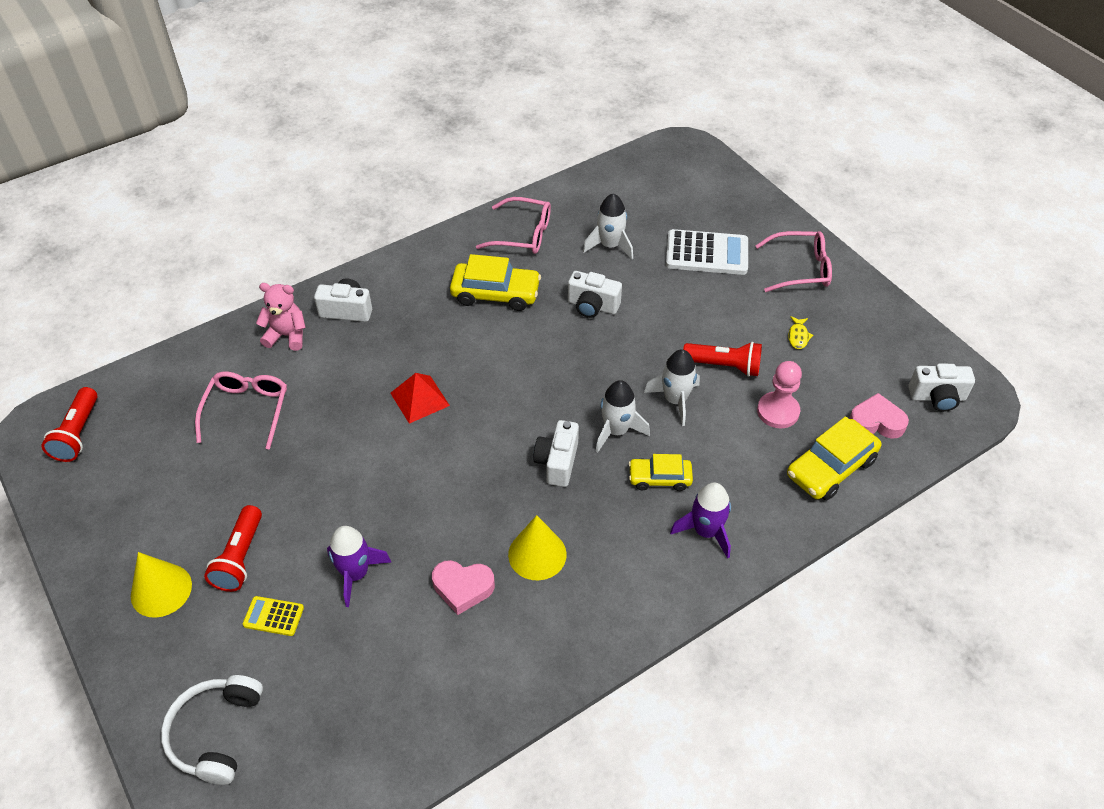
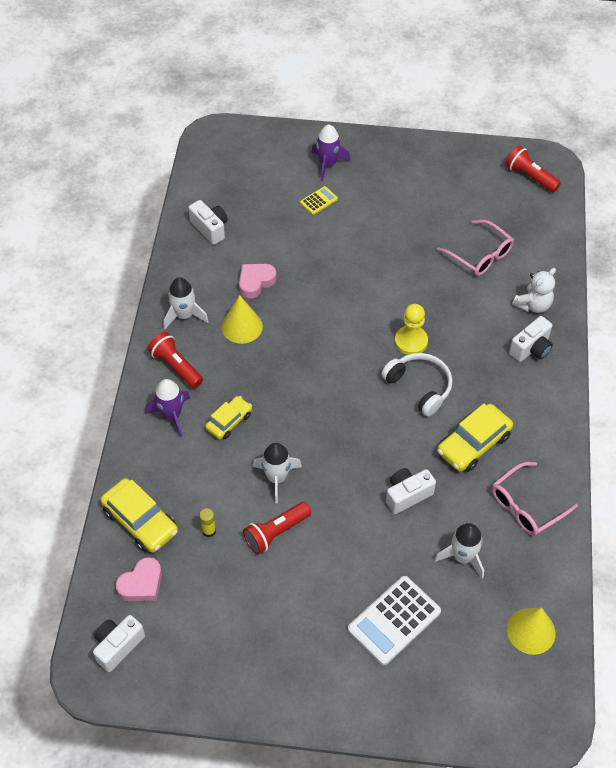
camera: 130 degrees right, 5 degrees up
(161, 590) = (379, 167): yellow cone -> yellow cone (531, 631)
(215, 733) = (276, 154): white headphones -> white headphones (419, 386)
(240, 557) = (369, 205): red flashlight -> red flashlight (176, 366)
(287, 335) = (533, 305): pink teddy bear -> white teddy bear
(355, 574) = (311, 244): purple rocket -> purple rocket (327, 164)
(420, 399) = (411, 341): red pyramid -> yellow pawn
(557, 462) = (293, 378): white camera -> white camera (210, 228)
(616, 431) = (285, 426): white rocket -> white rocket (184, 315)
(778, 411) = (209, 531): pink pawn -> yellow glue stick
(798, 336) = (255, 606): yellow fish -> none
(800, 269) = (316, 676): pink glasses -> none
(830, 467) = (140, 521): yellow car -> yellow car turned 135 degrees clockwise

